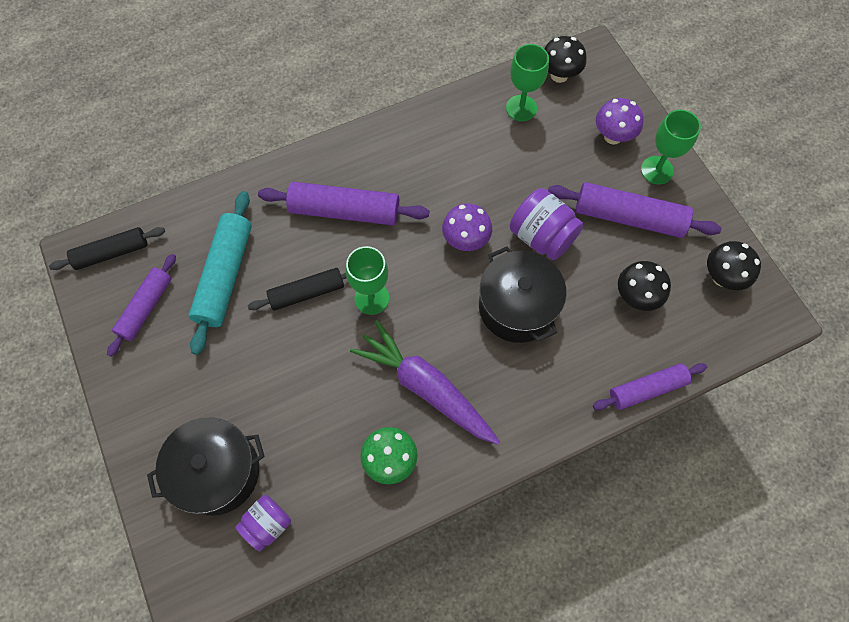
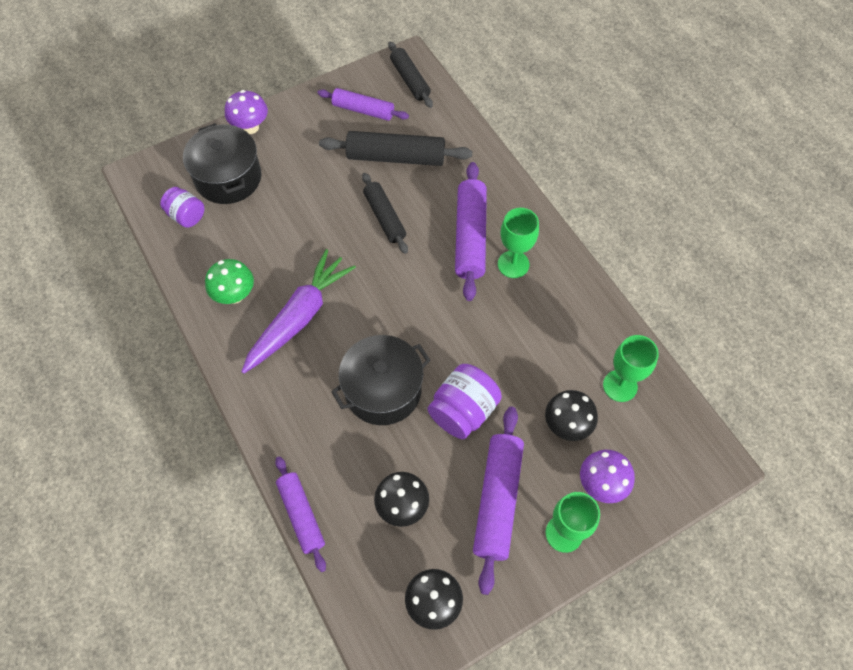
camera: 85 degrees right, 5 degrees down
(225, 276) = (396, 157): turquoise rolling pin -> black rolling pin
(372, 298) = (383, 267): green goblet -> green goblet (513, 264)
(465, 240) = (451, 340): purple mushroom -> purple mushroom (250, 127)
(559, 75) = (674, 424): black mushroom -> black mushroom (567, 425)

